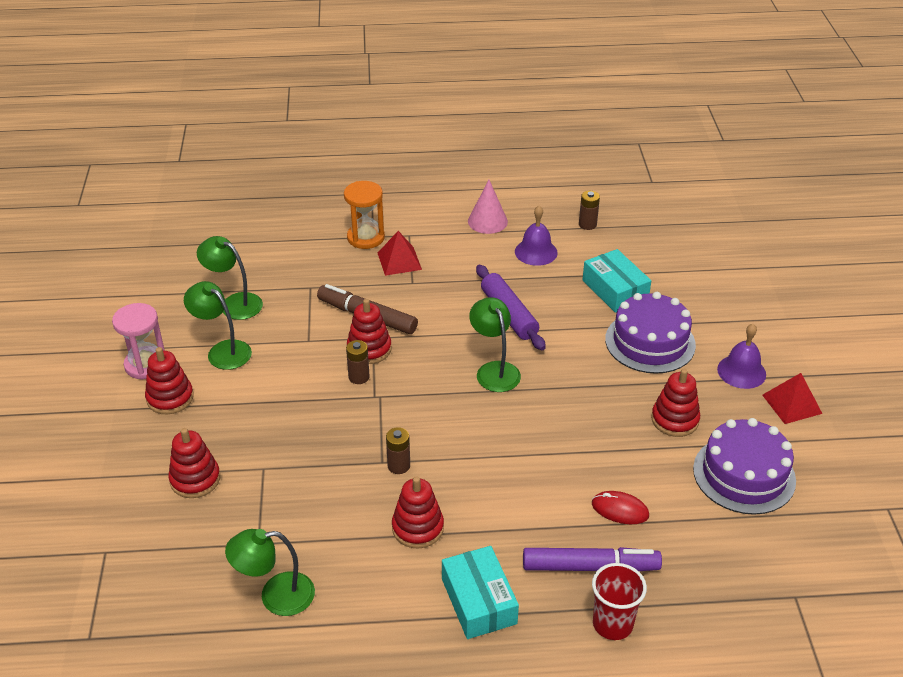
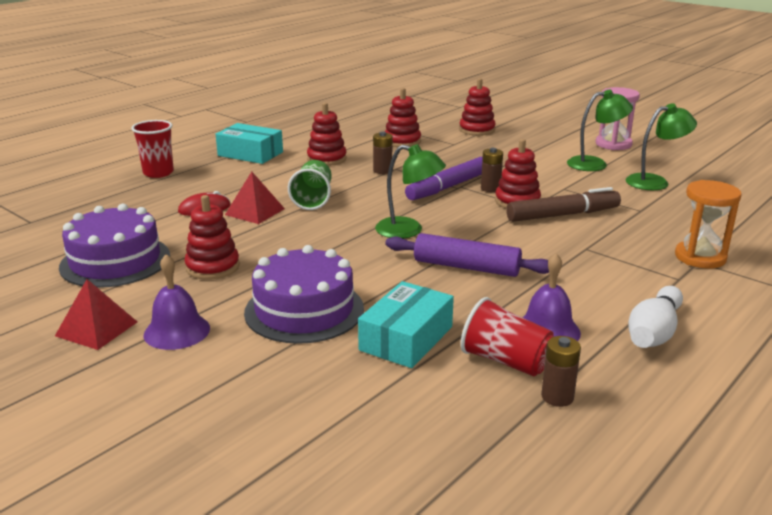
camera: 135 degrees right, 15 degrees down
(170, 398) = (565, 141): red stacking toy -> red stacking toy (402, 141)
(276, 596) = (358, 123): green lamp -> none
(399, 261) = (633, 256): red pyramid -> red pyramid (255, 211)
(487, 221) = (654, 332): pink cone -> white bowling pin
(514, 460) = (313, 199): none -> green cup
(583, 250) = (505, 361): none -> red cup
(589, 567) = (197, 183): purple marker -> purple marker (448, 187)
(615, 290) = (406, 338): turquoise box -> turquoise box turned 75 degrees counterclockwise

